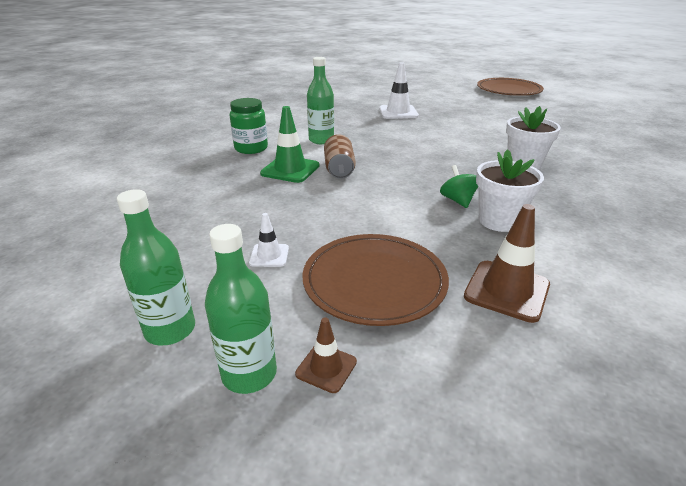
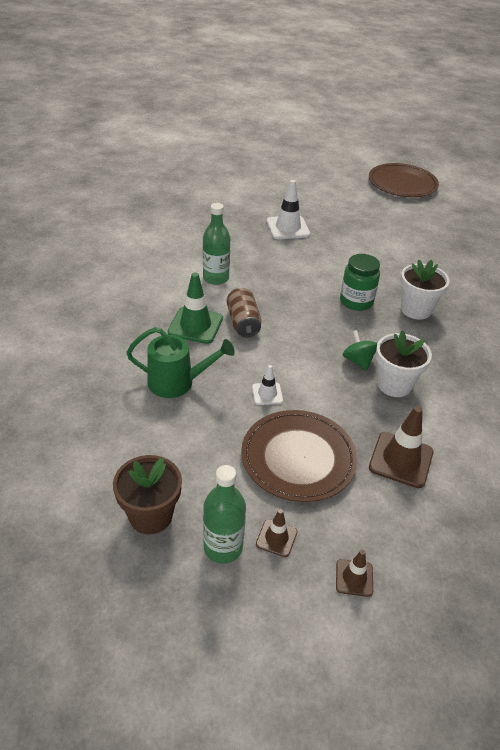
camera: 10 degrees left, 10 degrees up
(170, 330) = (150, 516): green bottle -> brown flower pot
(251, 148) = (146, 294): green jar -> green jar (356, 301)
(255, 210) = (177, 382): none -> green watering can
(269, 255) = (206, 436): white traffic cone -> white traffic cone (267, 394)
(432, 431) = (354, 578): none -> brown traffic cone

